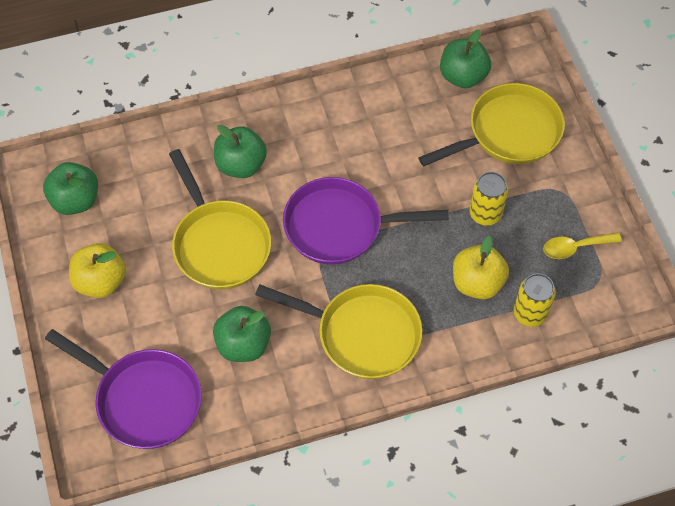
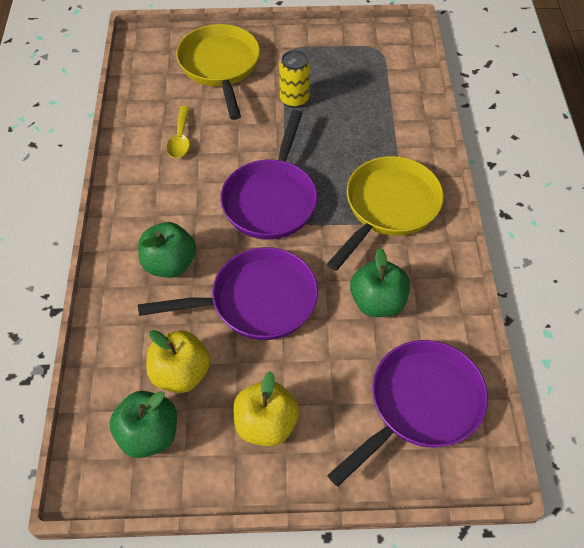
camera: 75 degrees left, 5 degrees down
(219, 244) = (256, 301): yellow pan -> purple pan
(463, 76) = (148, 81): green apple -> none
(477, 283) = (359, 120): yellow apple -> yellow apple (181, 373)
(530, 313) = (397, 95): yellow can -> none
(575, 247) = (344, 55): yellow spoon -> yellow spoon (180, 139)

